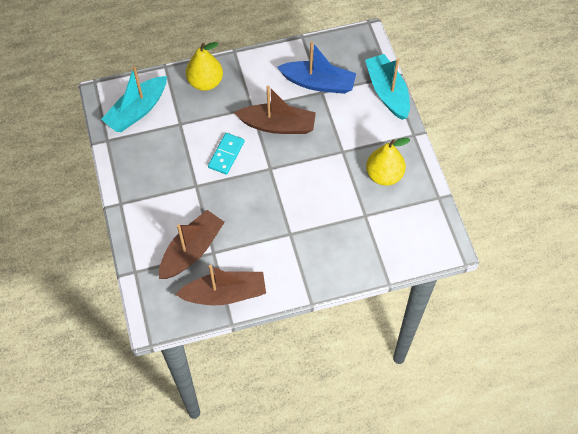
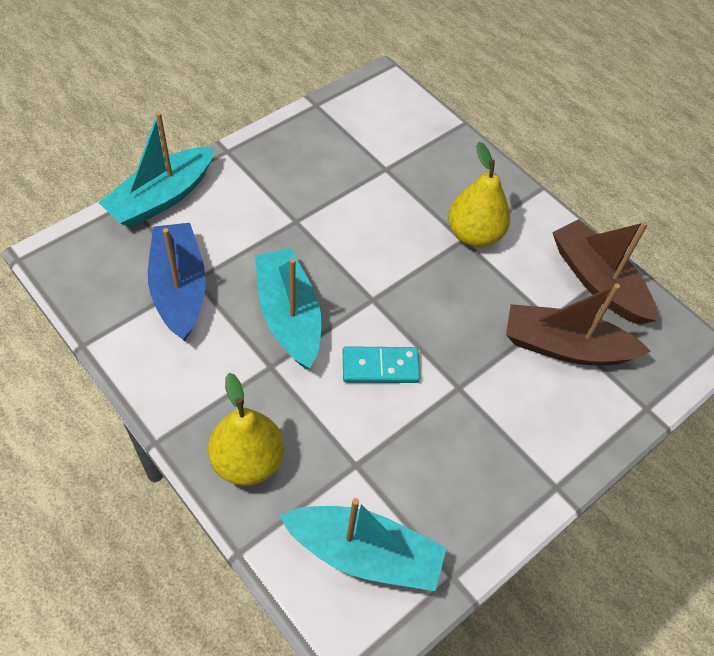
camera: 120 degrees left, 5 degrees down
(278, 125) = (289, 316): brown boat -> turquoise boat
(384, 175) = (312, 165): yellow pear -> yellow pear (474, 234)

